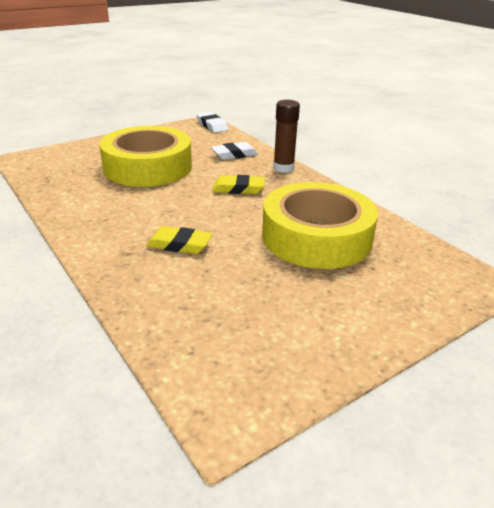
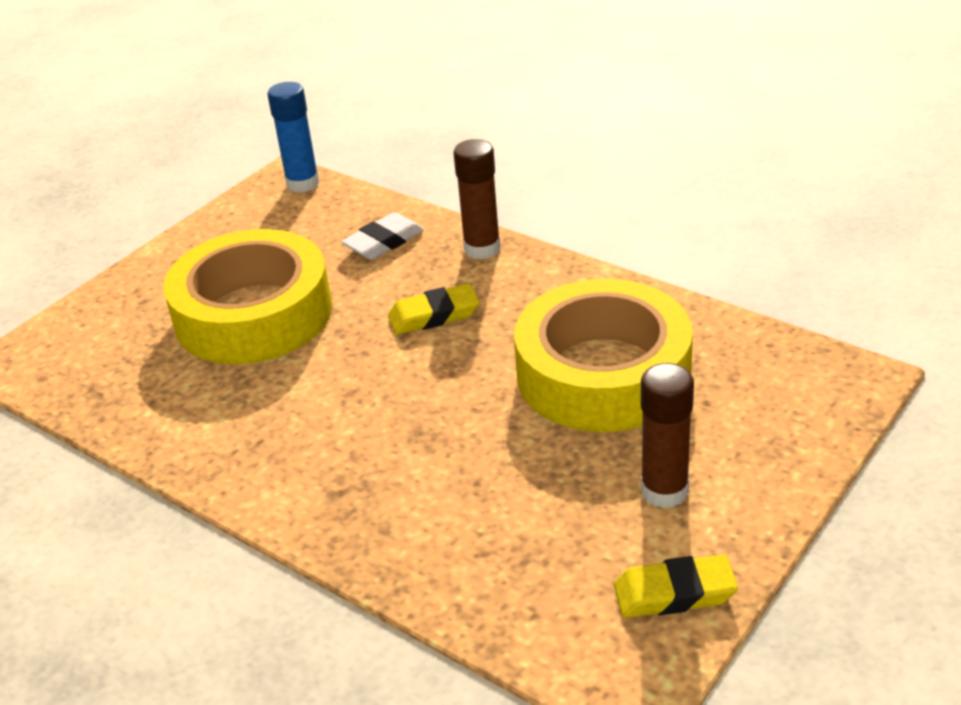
camera: 15 degrees left, 5 degrees up
(179, 245) = (408, 452): yellow eraser -> yellow eraser (674, 593)
(212, 125) = (303, 183): white eraser -> blue glue stick
(319, 307) = (664, 491): none -> brown glue stick

